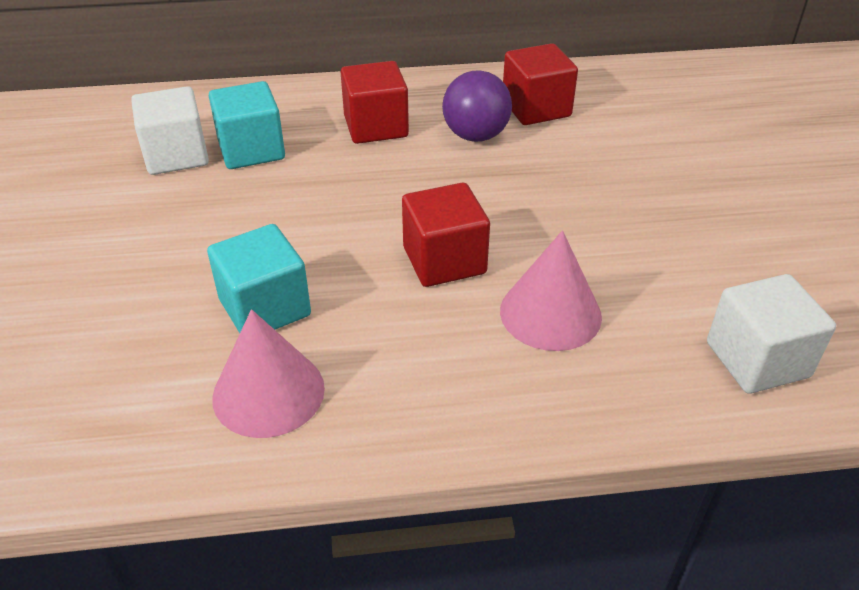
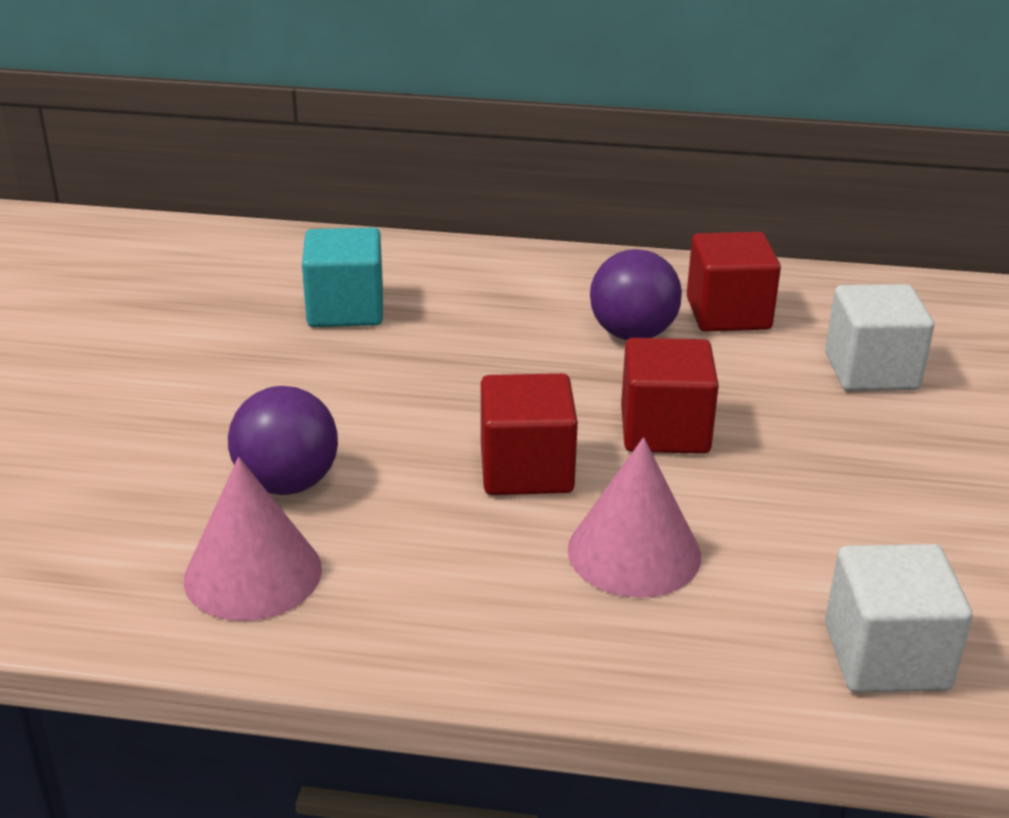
camera: 15 degrees right, 10 degrees down
(176, 155) = (255, 302): white cube -> white cube (871, 371)
(265, 308) = (287, 483): turquoise cube -> purple ball
(376, 126) = (509, 305): red cube -> red cube (664, 430)

